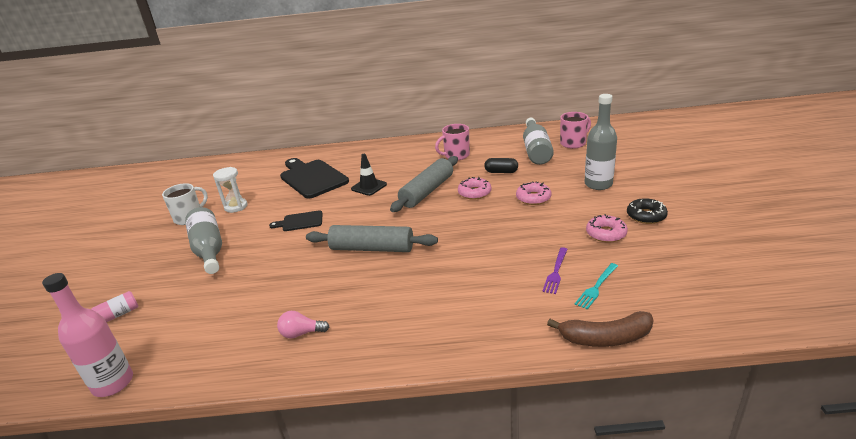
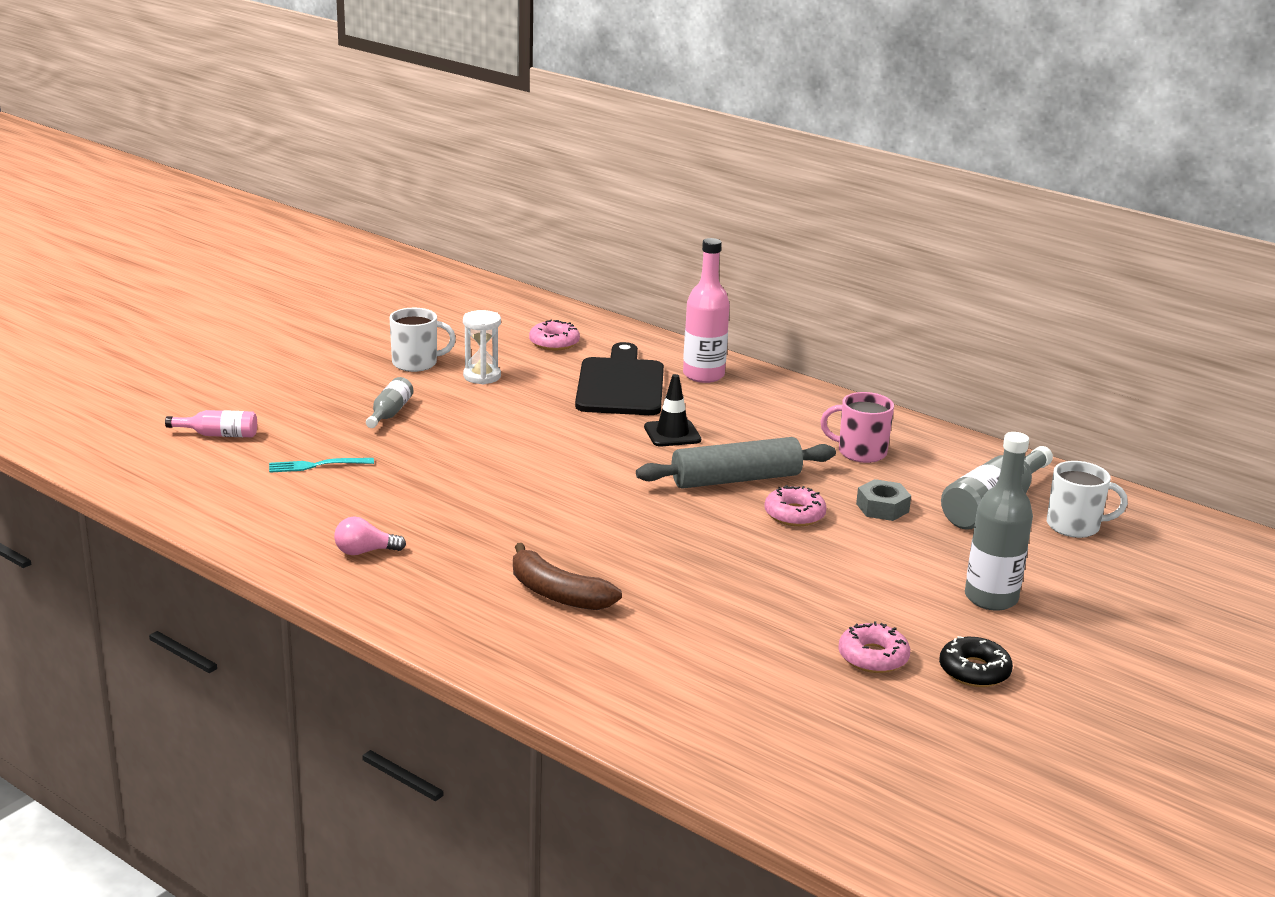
camera: 35 degrees right, 5 degrees down
(113, 383) = (158, 496): pink bottle -> pink bottle (703, 375)
(209, 249) = (389, 413): grey bottle -> grey bottle, size x0.56
(300, 221) = (527, 434): black cutting board -> none
(301, 333) = (365, 552): pink light bulb -> pink light bulb turned 45 degrees counterclockwise
(372, 248) = (559, 510): grey rolling pin -> none
(501, 172) = (882, 508): black capsule -> grey nut
(533, 198) = (861, 564): pink donut -> pink donut (554, 343)
(556, 272) = (724, 657): purple fork -> none
(573, 143) = (1075, 526): pink mug -> white mug
(596, 287) = (742, 699): turquoise fork -> turquoise fork (316, 465)
(605, 338) = (655, 745): brown banana -> brown banana (557, 594)

